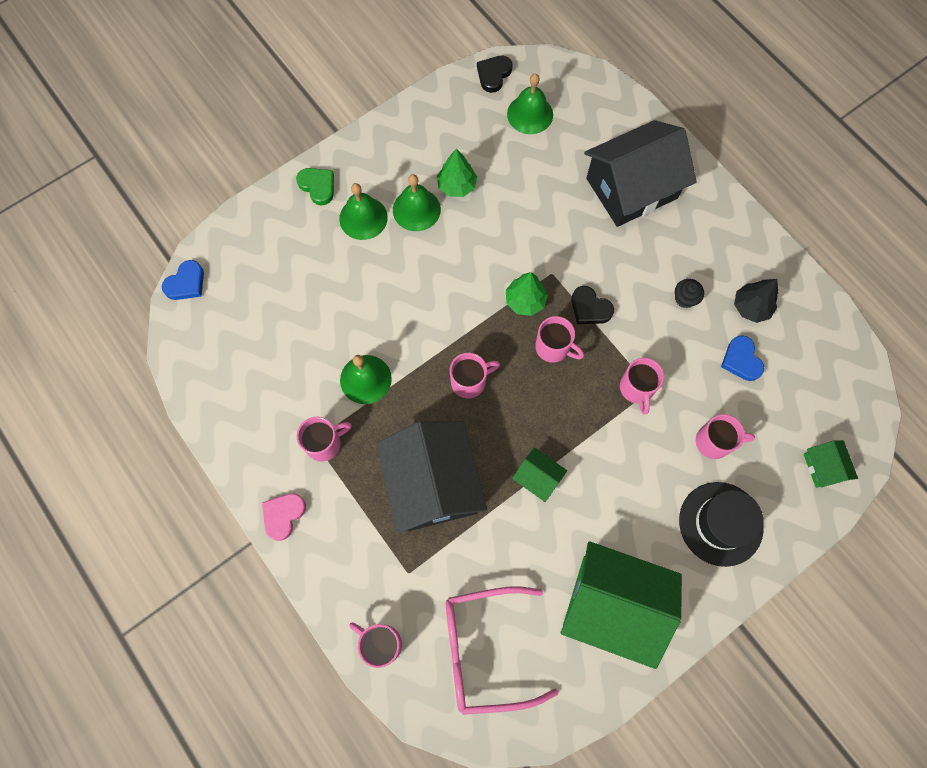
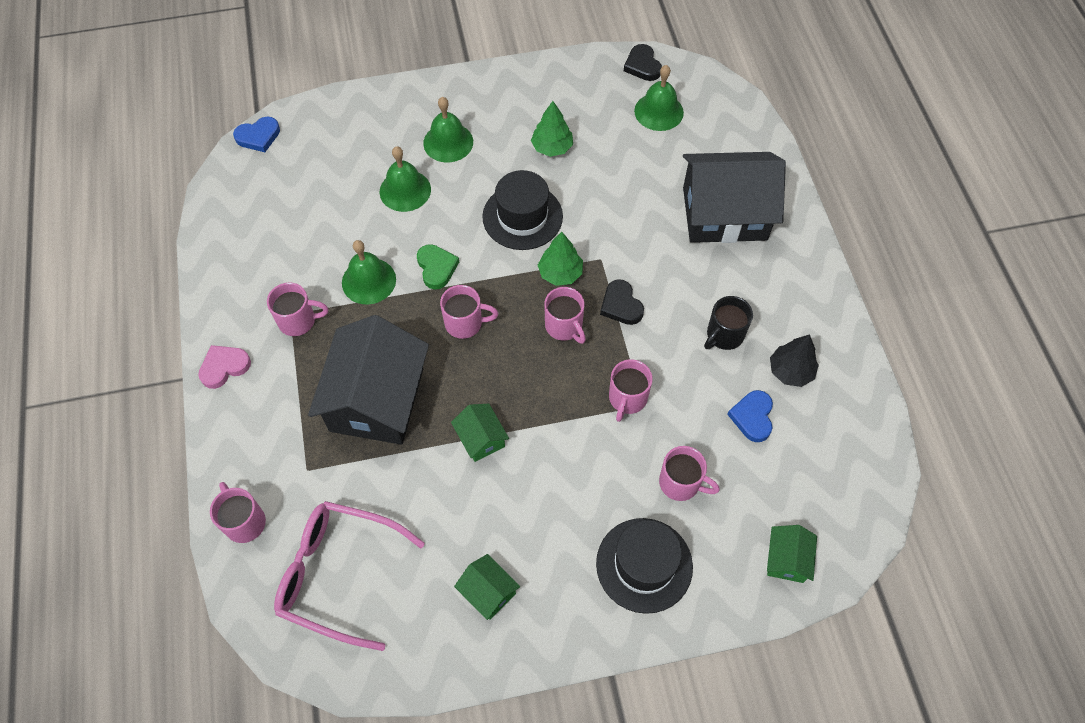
camera: 25 degrees right, 10 degrees down
(318, 186) = (422, 101): green heart -> green heart (436, 268)
(416, 209) = (502, 154): green bell -> green bell (405, 190)
(466, 262) = (522, 216): none -> black hat
(493, 75) = (642, 65): black heart -> black heart turned 75 degrees counterclockwise
(613, 605) = (488, 592): green house -> green house, size x0.44
(685, 299) = (724, 335): black cupcake -> black mug

